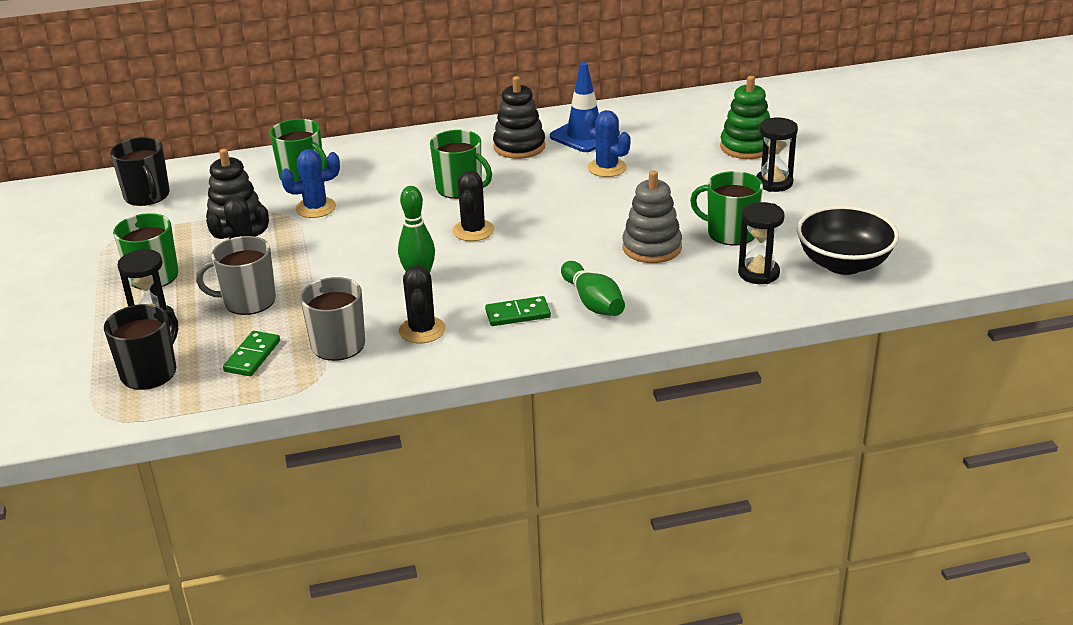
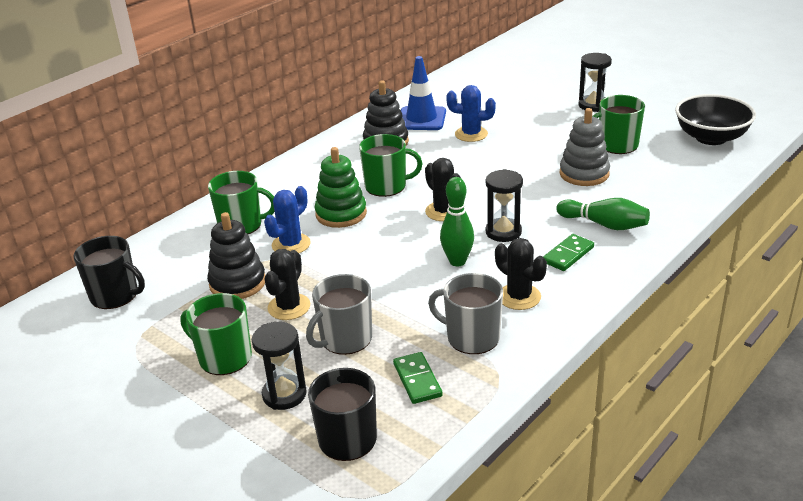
camera: 35 degrees left, 0 degrees up
(746, 147) = (540, 90): green stacking toy -> green stacking toy (341, 214)
(758, 273) = (674, 163): black hourglass -> black hourglass (503, 232)

